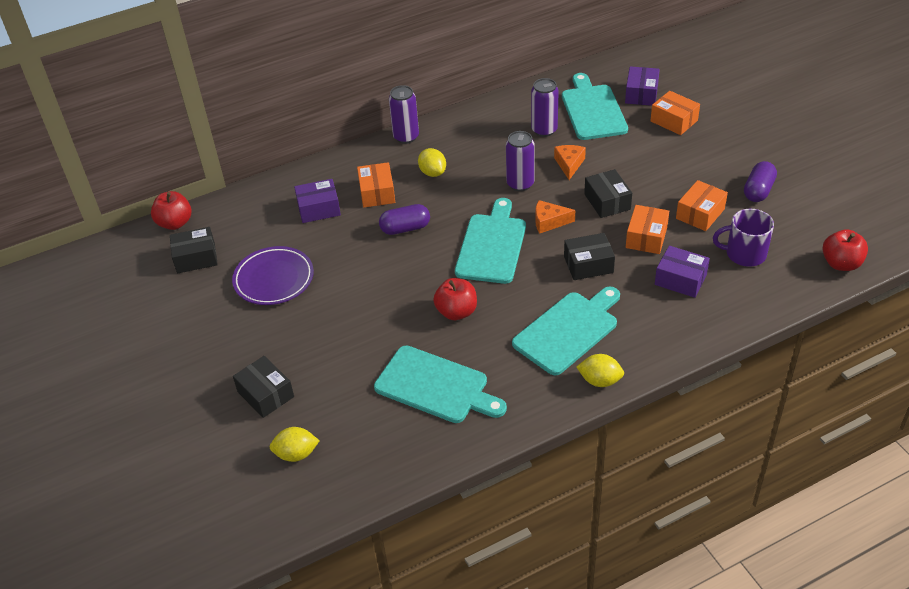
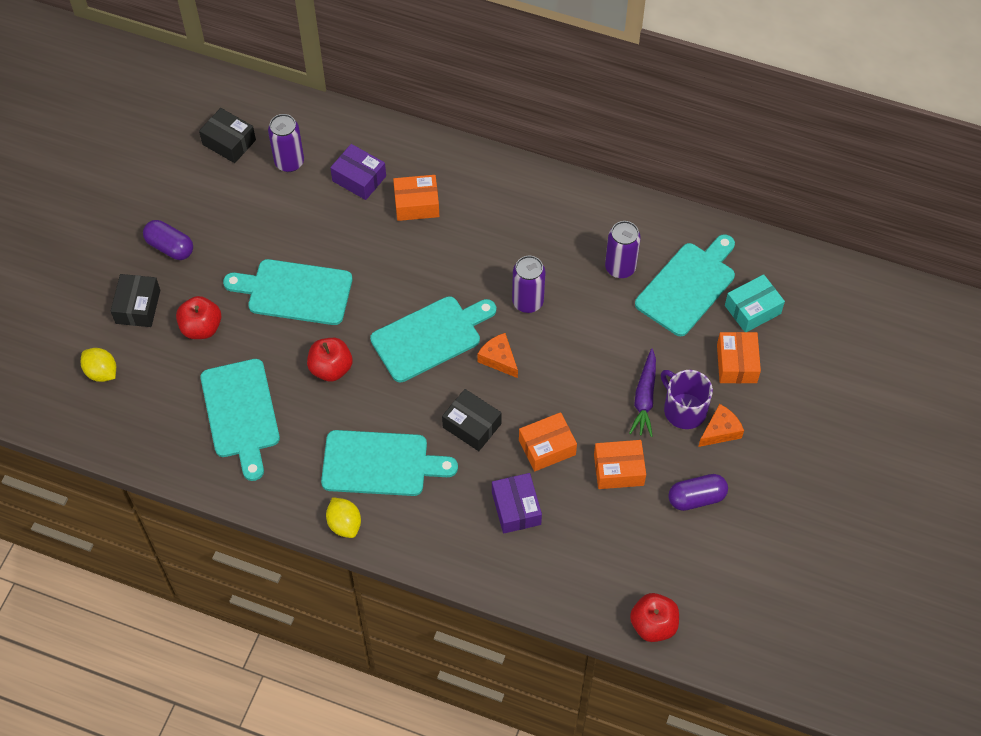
camera: 45 degrees right, 15 degrees up
(175, 223) = (252, 94): red apple -> red apple (201, 328)
(274, 279) = (254, 214): purple plate -> none
(368, 294) = (295, 292): none -> turquoise cutting board
(377, 193) = (416, 204): orange box -> orange box turned 45 degrees clockwise
(405, 228) = (393, 259): purple capsule -> purple capsule (170, 247)
(406, 137) = (508, 169): purple can -> purple can (289, 162)
(432, 173) = (480, 225): yellow lemon -> none
(569, 164) = (590, 321): orange cheese -> orange cheese (720, 431)
(607, 202) = (566, 385): black box -> none
(641, 94) = (752, 309): purple box -> turquoise box
(656, 172) = (644, 398): none -> purple carrot
(744, 254) = (595, 538): purple mug -> purple mug (684, 409)

